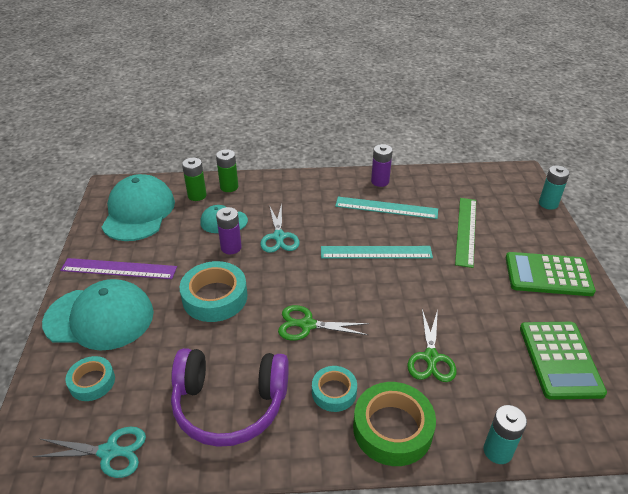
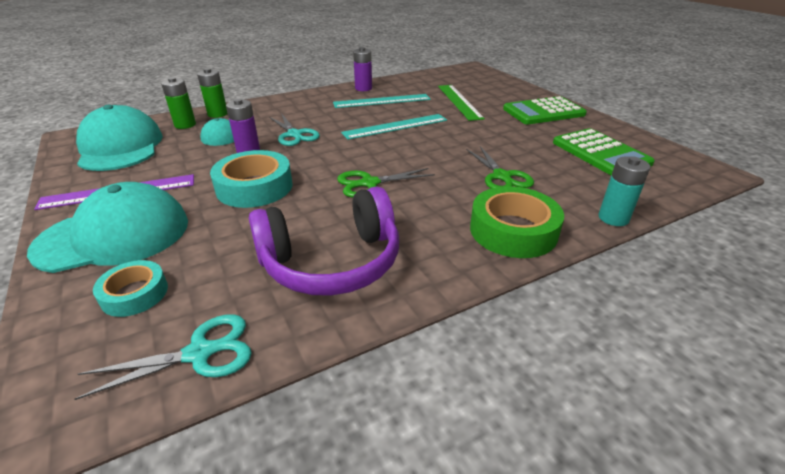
camera: 25 degrees left, 5 degrees down
(334, 392) = (435, 221): turquoise tape -> none
(548, 204) = (506, 78): turquoise battery -> none

